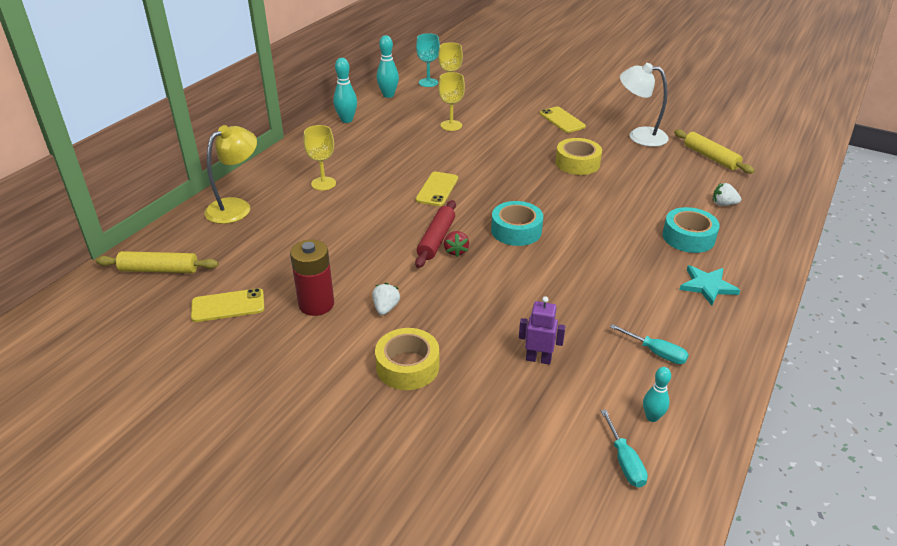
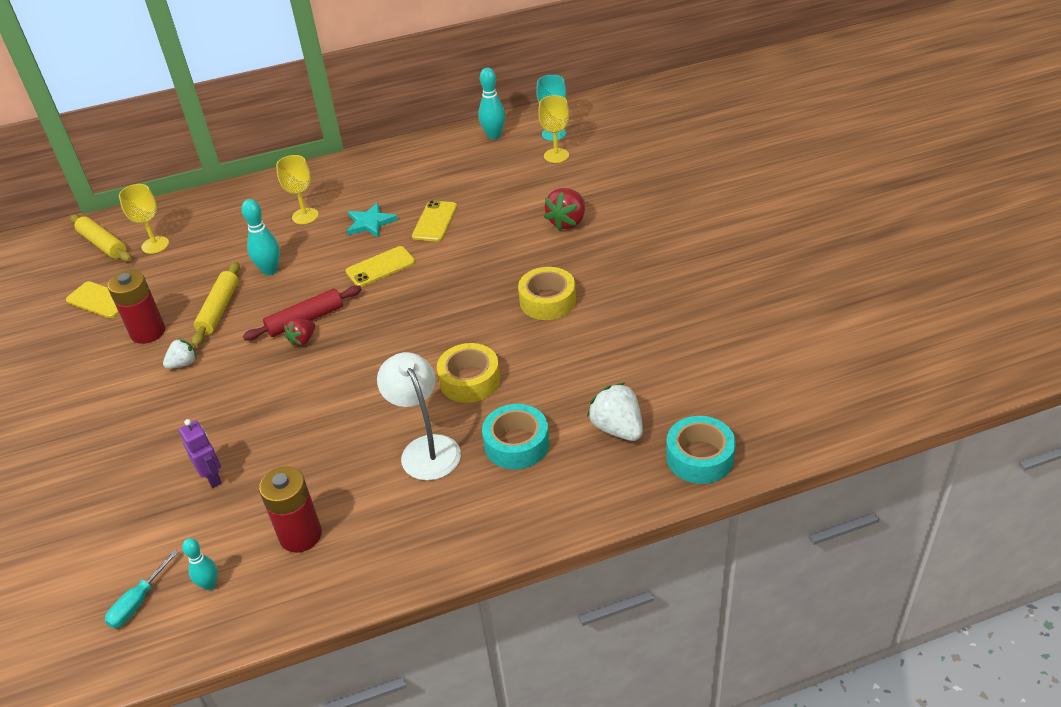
camera: 45 degrees right, 5 degrees up
(236, 207) = (217, 209): yellow lamp -> none
(346, 120) = (417, 151): turquoise bowling pin -> turquoise bowling pin (270, 270)
(407, 366) = (127, 423): yellow tape -> yellow tape (470, 380)
(451, 125) = (497, 198): yellow goblet -> yellow goblet (155, 245)
(516, 230) = (378, 347): turquoise tape -> turquoise tape (699, 457)
(518, 122) = (567, 222): none -> red strawberry
(562, 120) = (616, 240): yellow phone -> yellow phone (435, 221)
(639, 136) = (668, 298): white lamp -> white lamp (426, 448)
(656, 353) = (300, 535): turquoise screwdriver -> red battery
(707, 286) = (446, 504): turquoise star -> turquoise star (370, 223)
(710, 157) = (703, 365): yellow rolling pin -> yellow rolling pin (219, 309)
(723, 204) = (617, 428): white strawberry -> white strawberry, size x1.65

